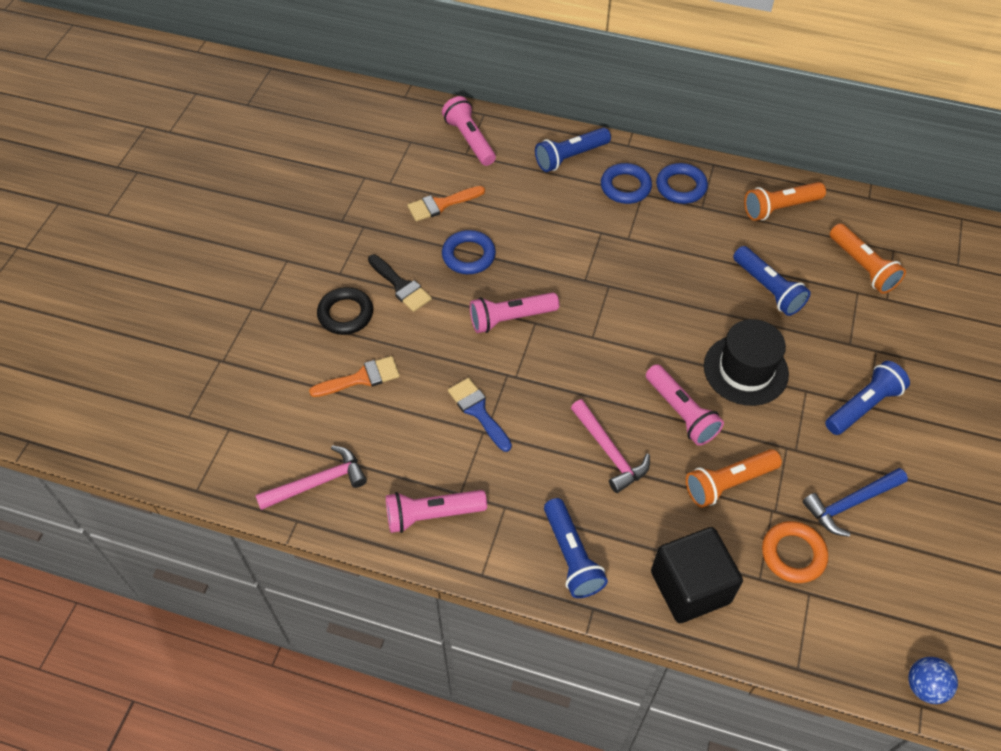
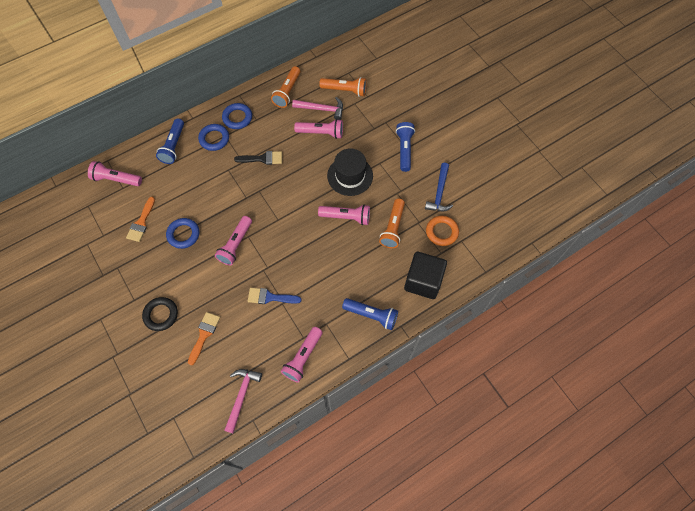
camera: 50 degrees left, 10 degrees up
(401, 286) = (170, 277): black brush -> black brush (262, 158)
(609, 451) = (338, 260): pink hammer -> pink hammer (321, 109)
(768, 289) = (321, 133): blue flashlight -> pink flashlight
(924, 686) = (526, 235): blue ball -> none

